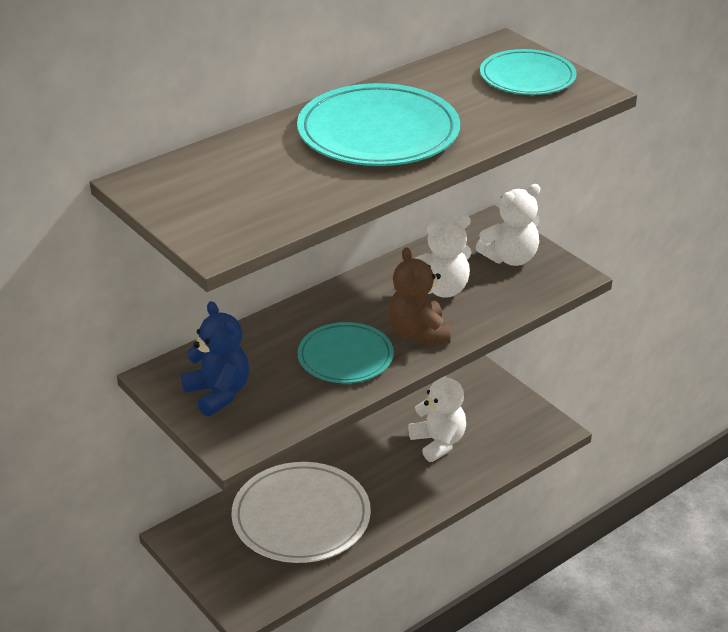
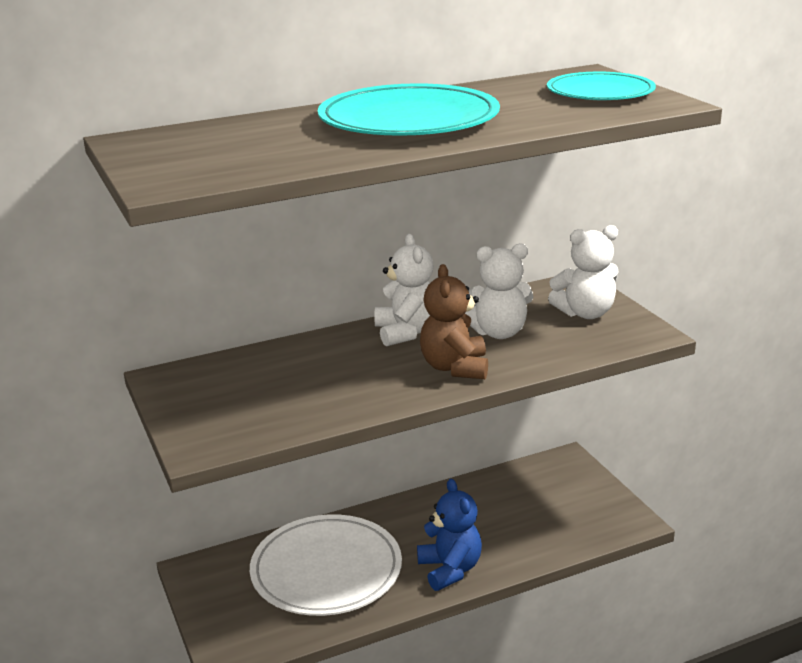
camera: 15 degrees right, 10 degrees down
(218, 393) = (214, 398): blue teddy bear -> blue teddy bear (450, 569)
(345, 357) = (365, 380): turquoise plate -> none
(438, 442) = (499, 517): white teddy bear -> white teddy bear (406, 332)

